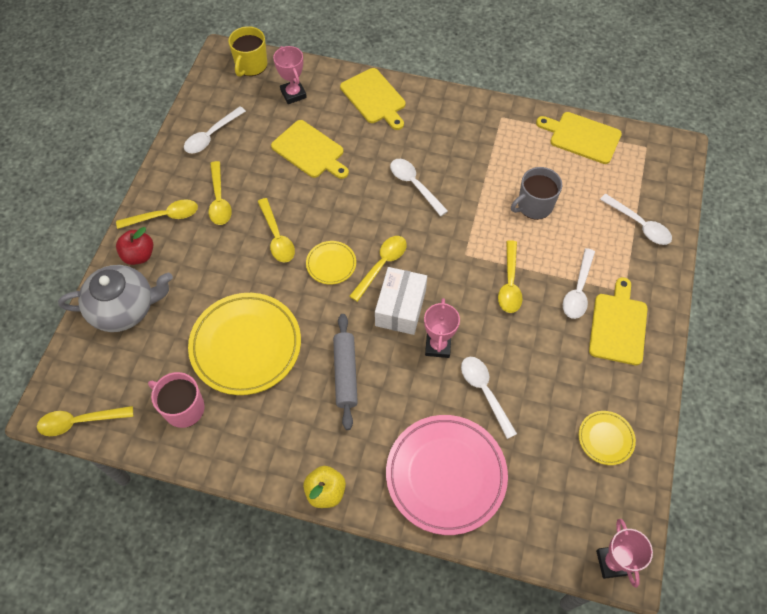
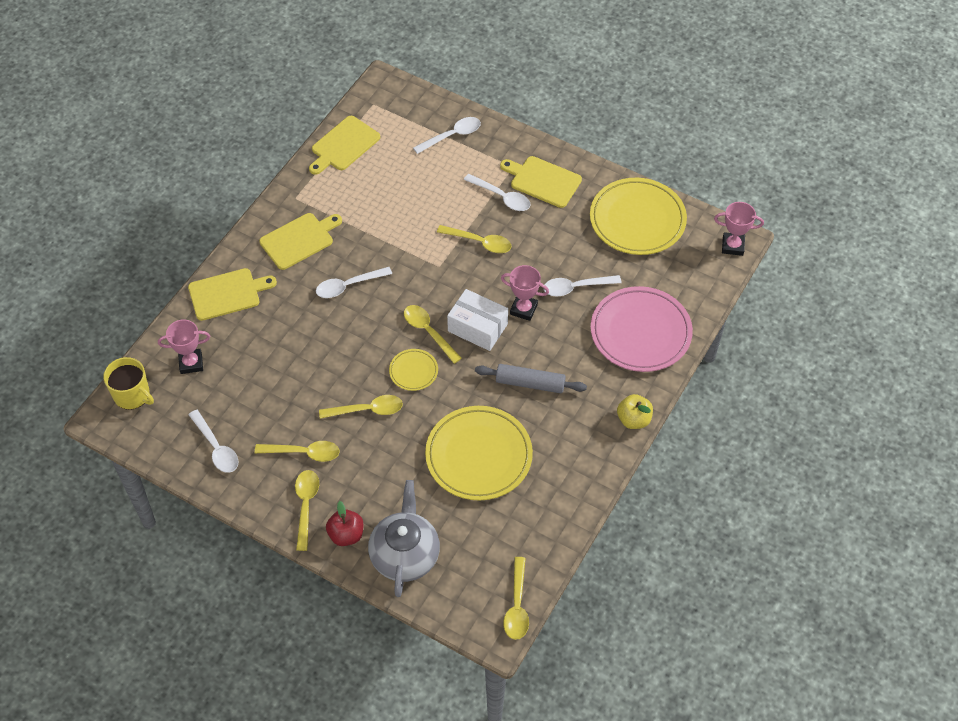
camera: 75 degrees left, 5 degrees down
(183, 408) = (527, 516): pink mug -> none
(310, 151) = (273, 362): yellow cutting board -> yellow cutting board (299, 240)
(534, 206) = (405, 202): grey mug -> none
(605, 439) = (637, 220): yellow plate -> yellow plate, size x2.10

